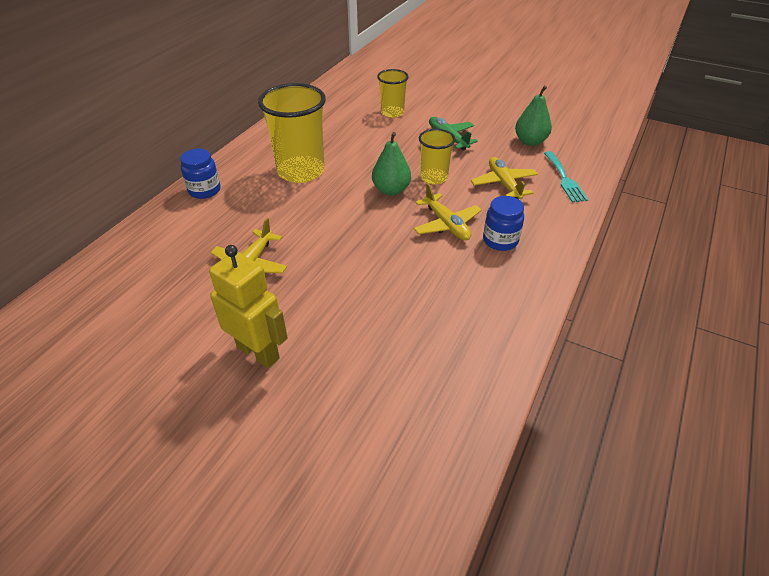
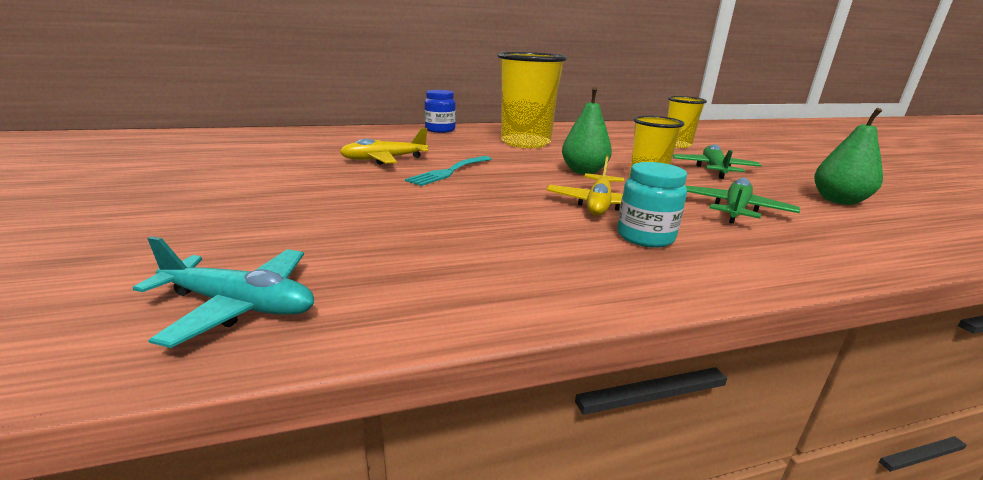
camera: 45 degrees right, 20 degrees down
(258, 352) = (278, 190): yellow robot -> none
(434, 429) = (239, 305): none -> turquoise plane
(500, 240) = (645, 237): blue jar -> turquoise jar
(504, 184) = (735, 210): yellow plane -> green plane
(565, 179) = (852, 238): turquoise fork -> turquoise fork (449, 172)

